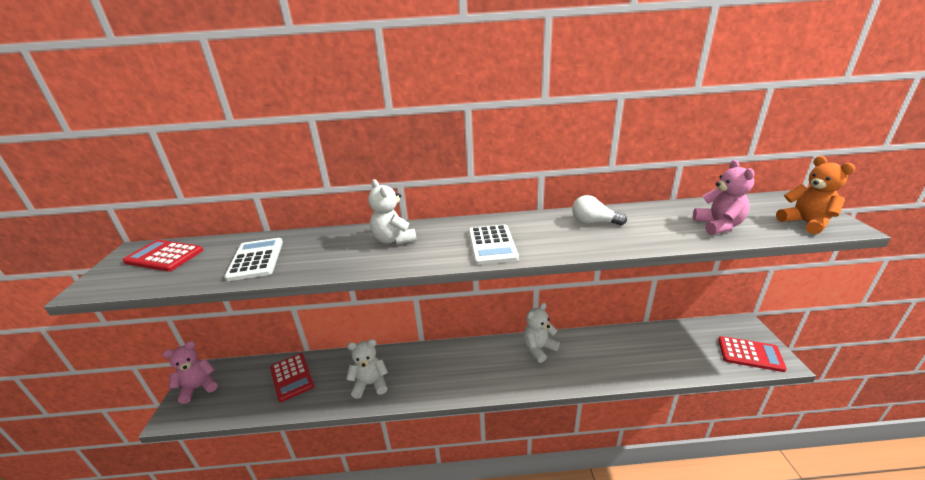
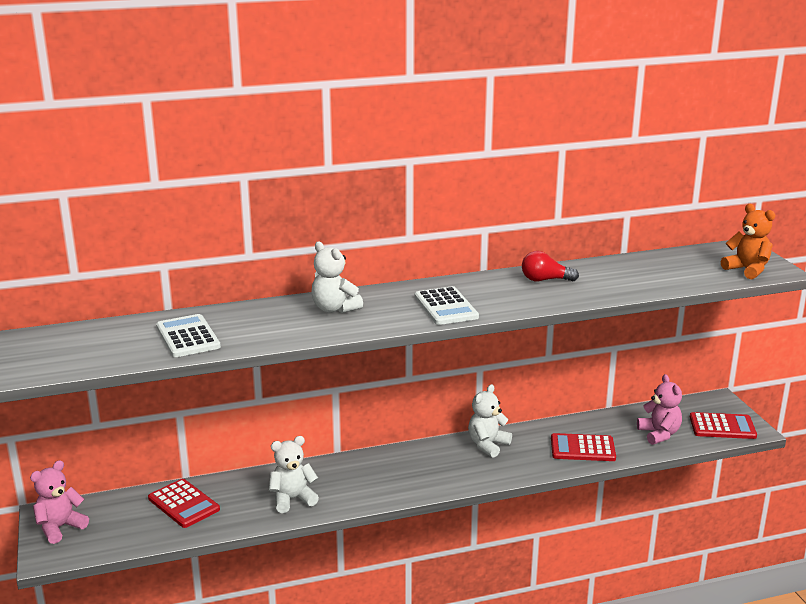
camera: 15 degrees left, 5 degrees down
(164, 256) = (66, 342): red calculator -> red calculator (582, 448)
(593, 222) = (545, 280): white light bulb -> red light bulb
(718, 226) = (667, 277): pink teddy bear -> pink teddy bear (659, 434)

